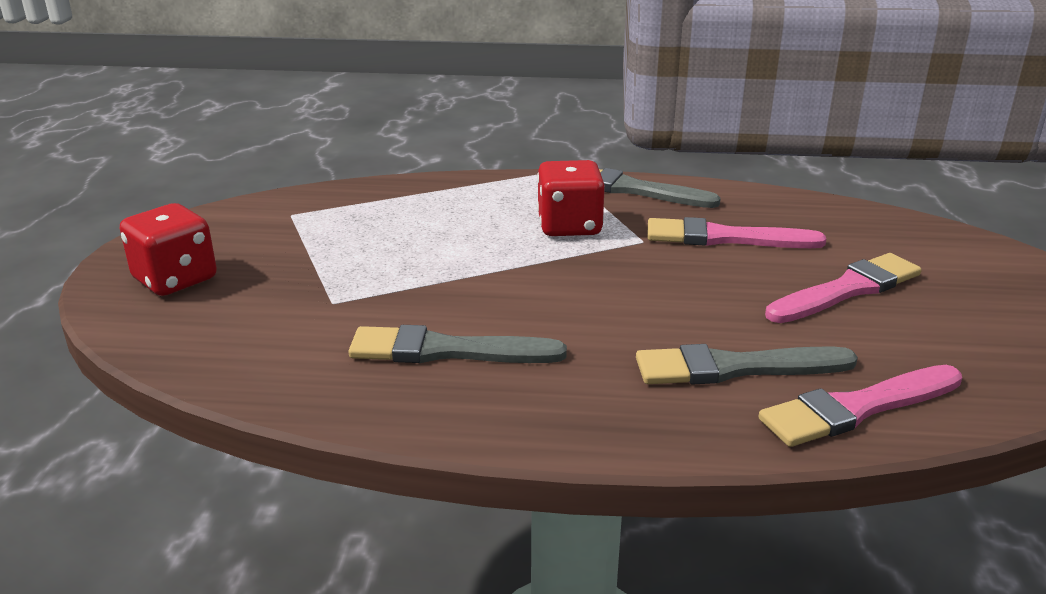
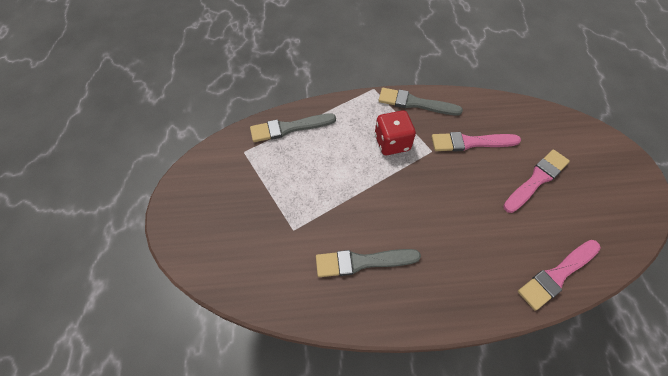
camera: 10 degrees left, 30 degrees up
(175, 279) = (205, 222): red dice -> none
(735, 368) = (498, 253): grey brush -> grey brush (289, 128)

